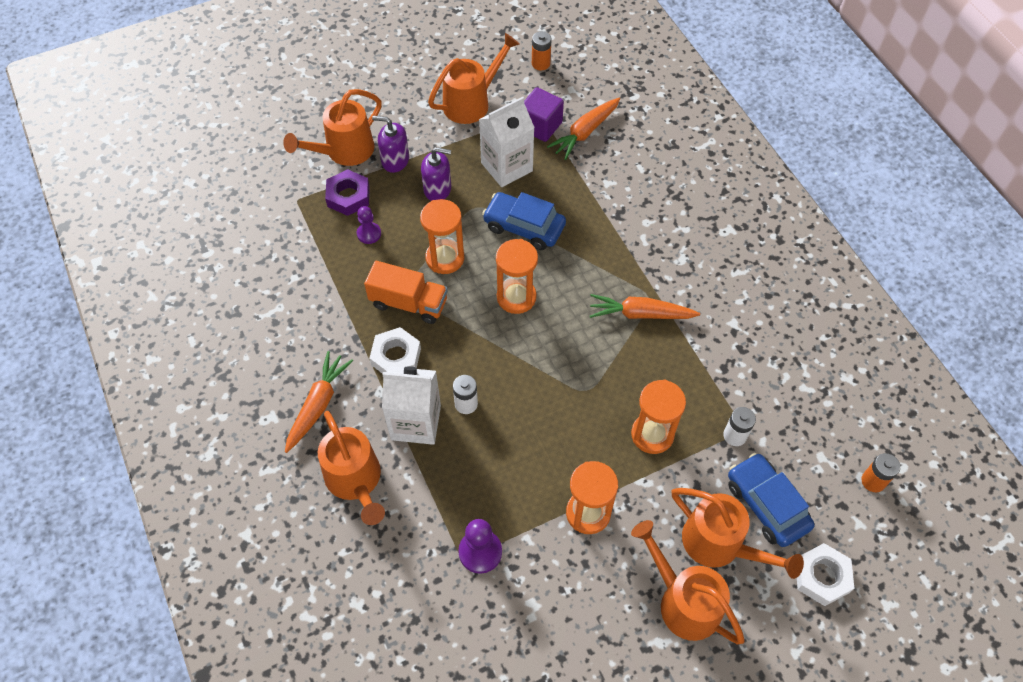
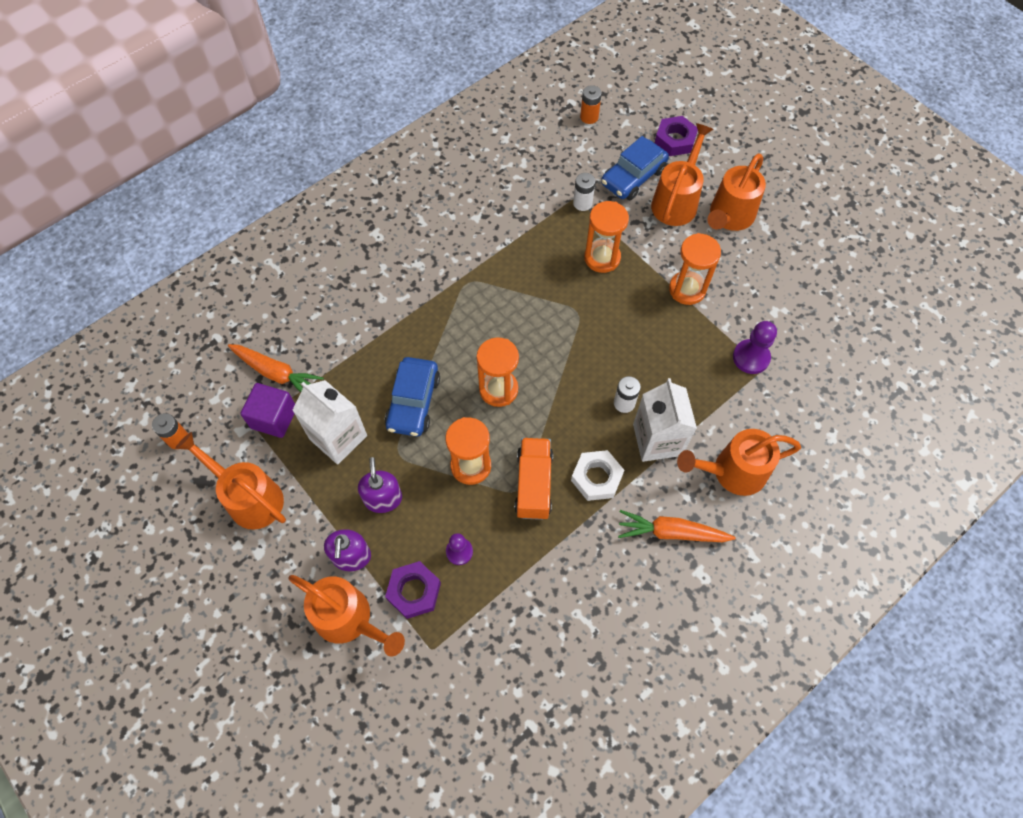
camera: 105 degrees left, 5 degrees up
(356, 481) = (731, 472): orange watering can -> orange watering can turned 150 degrees counterclockwise
(640, 314) = (487, 286): orange carrot -> none
(822, 576) = (675, 140): white nut -> purple nut

